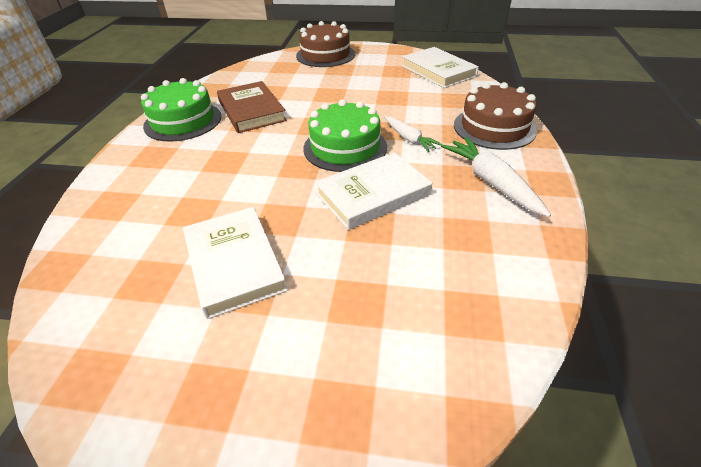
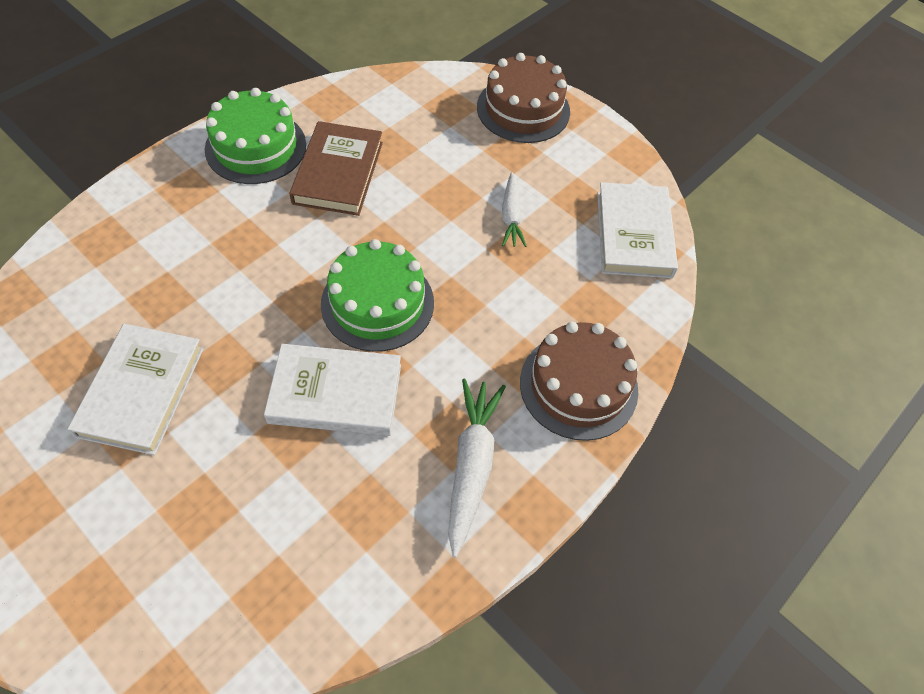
camera: 30 degrees right, 15 degrees up
(409, 139) = (459, 337): white carrot -> white carrot (511, 216)

